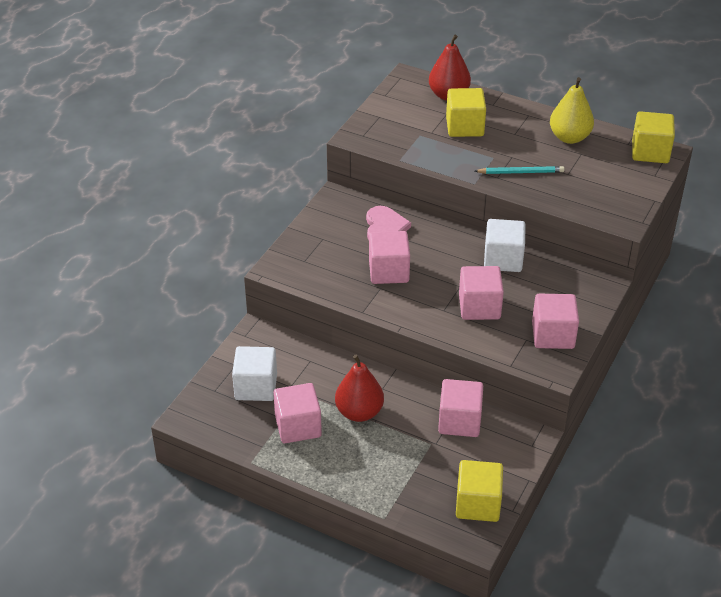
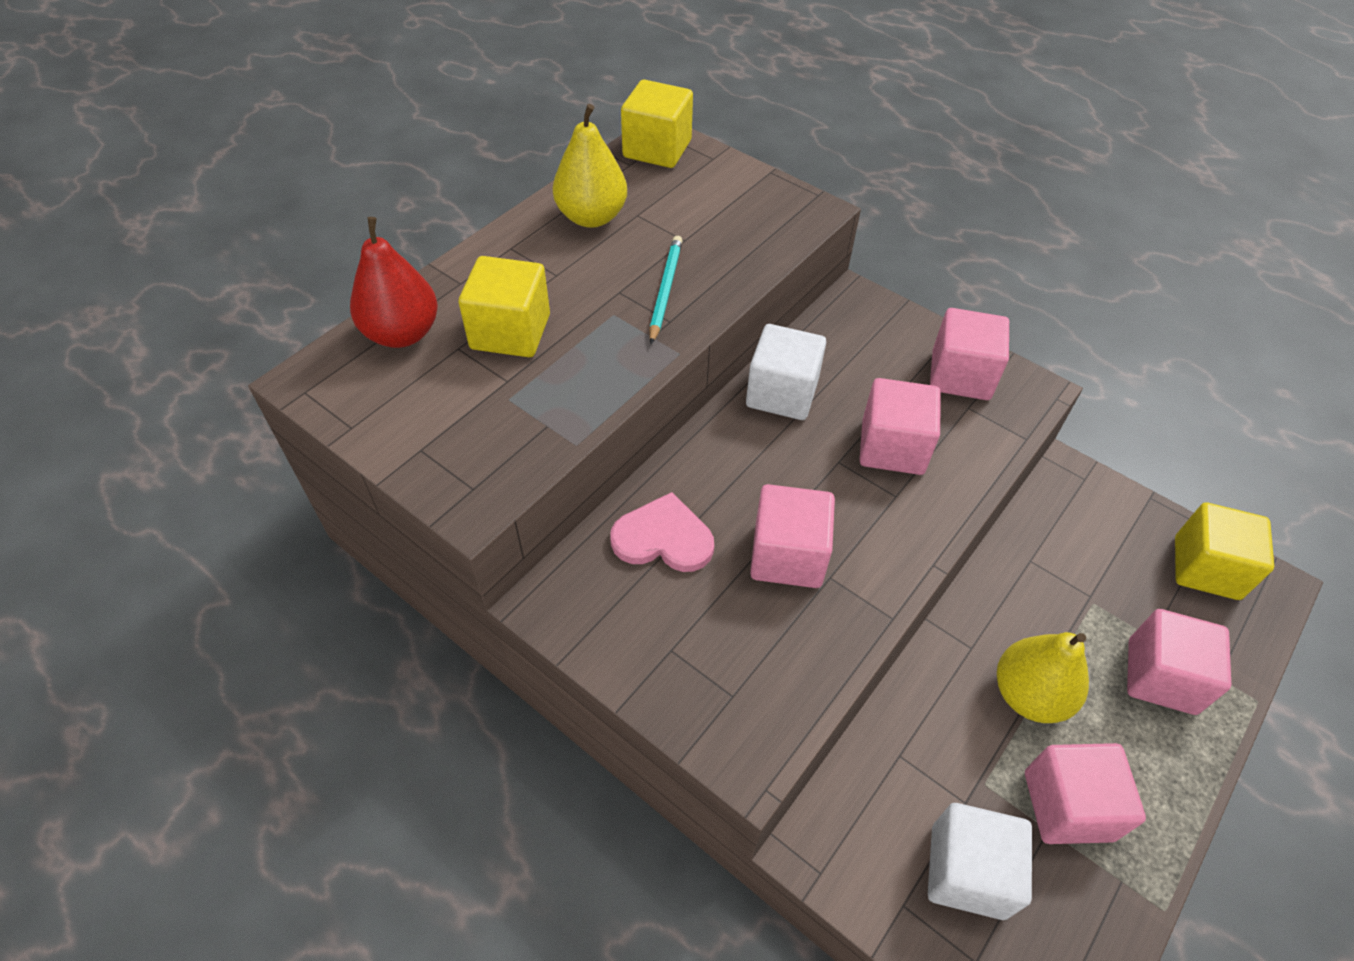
camera: 80 degrees left, 10 degrees up
(359, 412) = (1029, 695): red pear -> yellow pear
(459, 421) = (1043, 555): pink cube -> pink cube (1161, 676)

